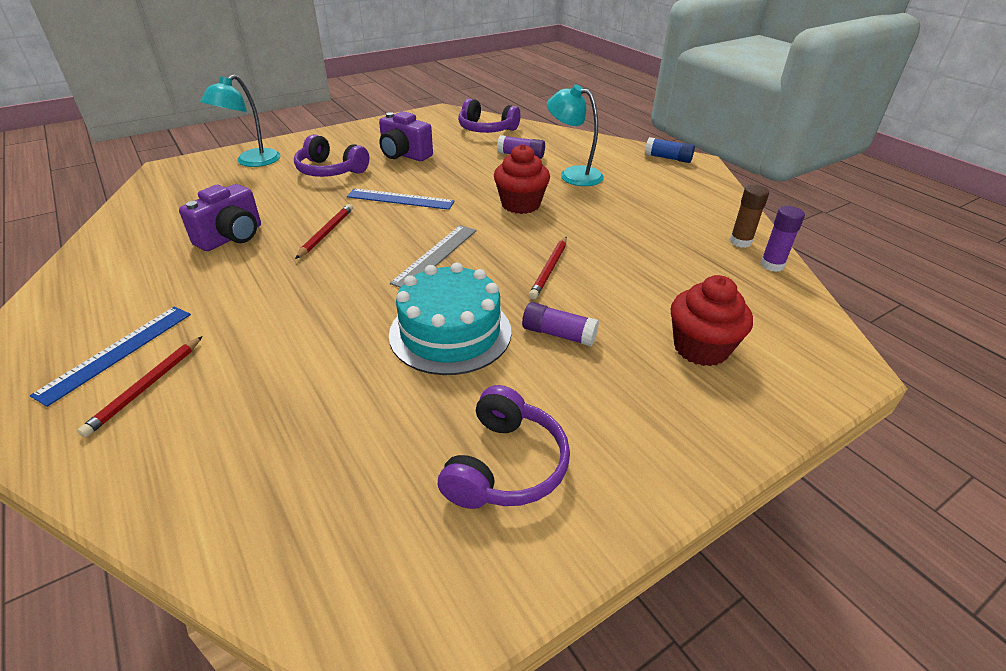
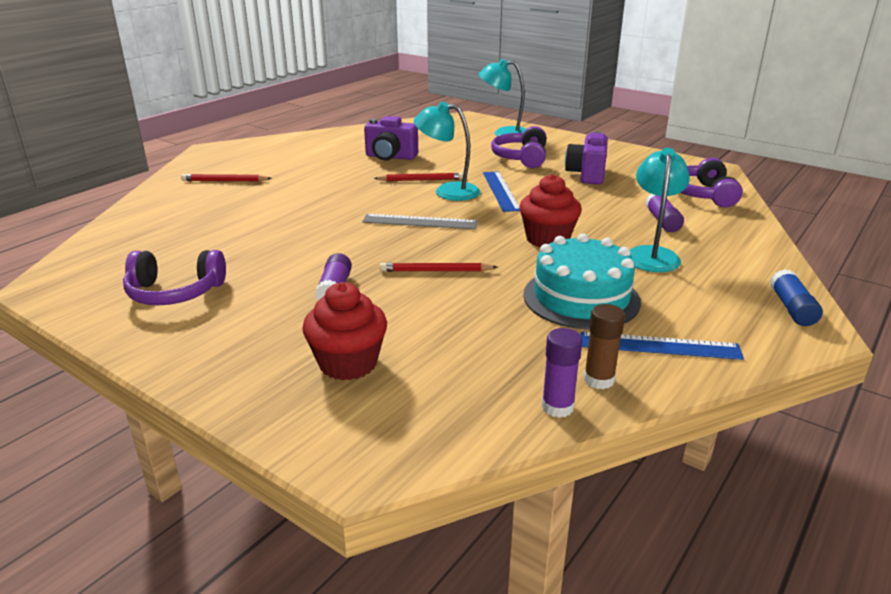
camera: 70 degrees right, 10 degrees down
(117, 352) = (252, 166): blue ruler -> blue ruler (659, 346)
(373, 225) = (448, 191): none -> turquoise lamp
(450, 332) = (315, 248): turquoise cake -> turquoise cake (581, 298)

